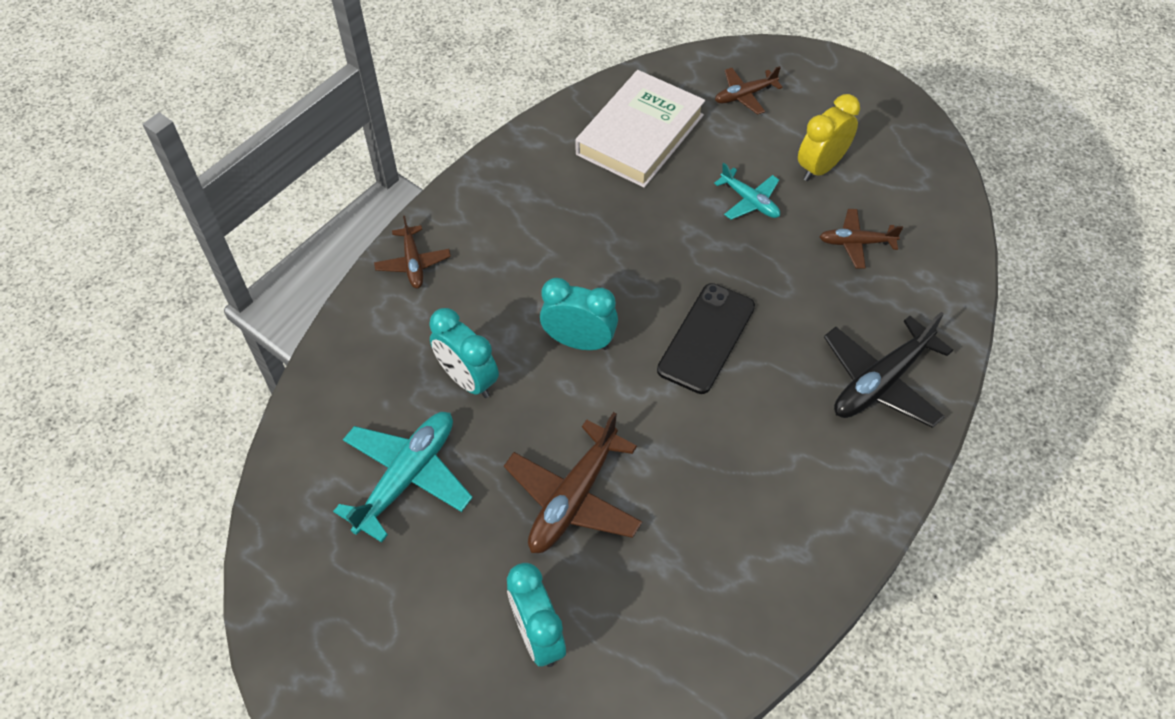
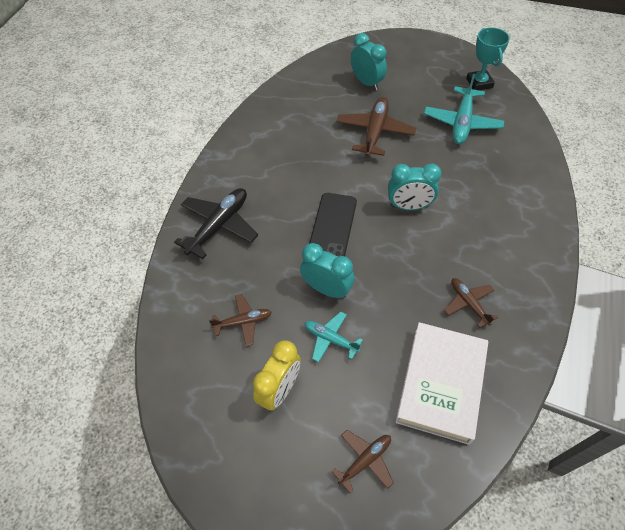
camera: 165 degrees right, 0 degrees up
(313, 566) = (479, 83): none -> turquoise trophy
(413, 263) = (540, 230): brown plane -> brown plane (468, 303)
(468, 380) = (461, 171): turquoise clock -> turquoise clock (326, 289)

